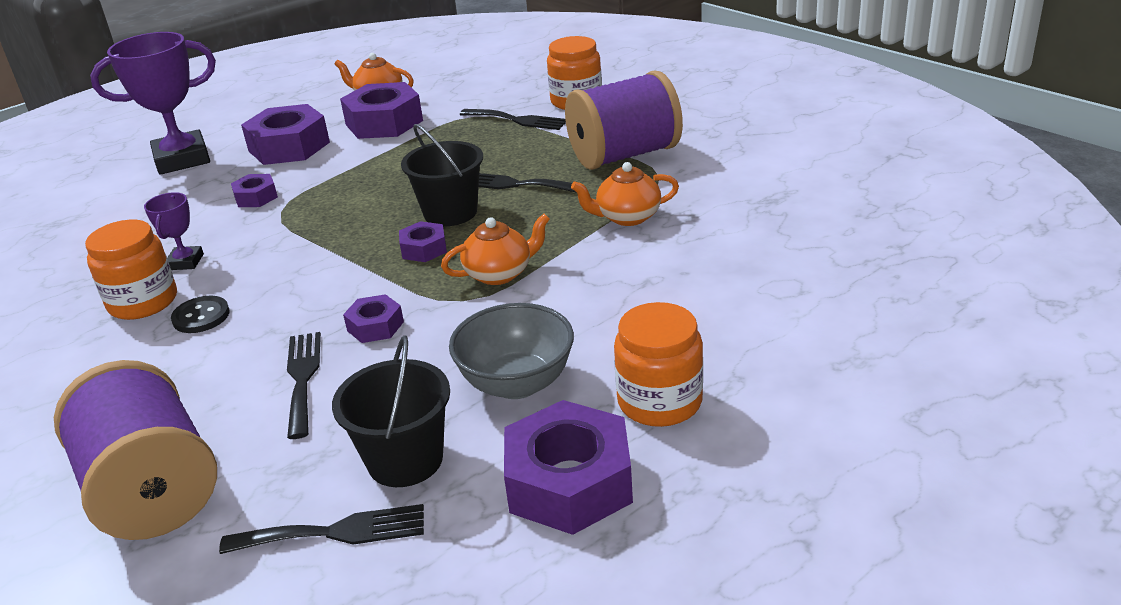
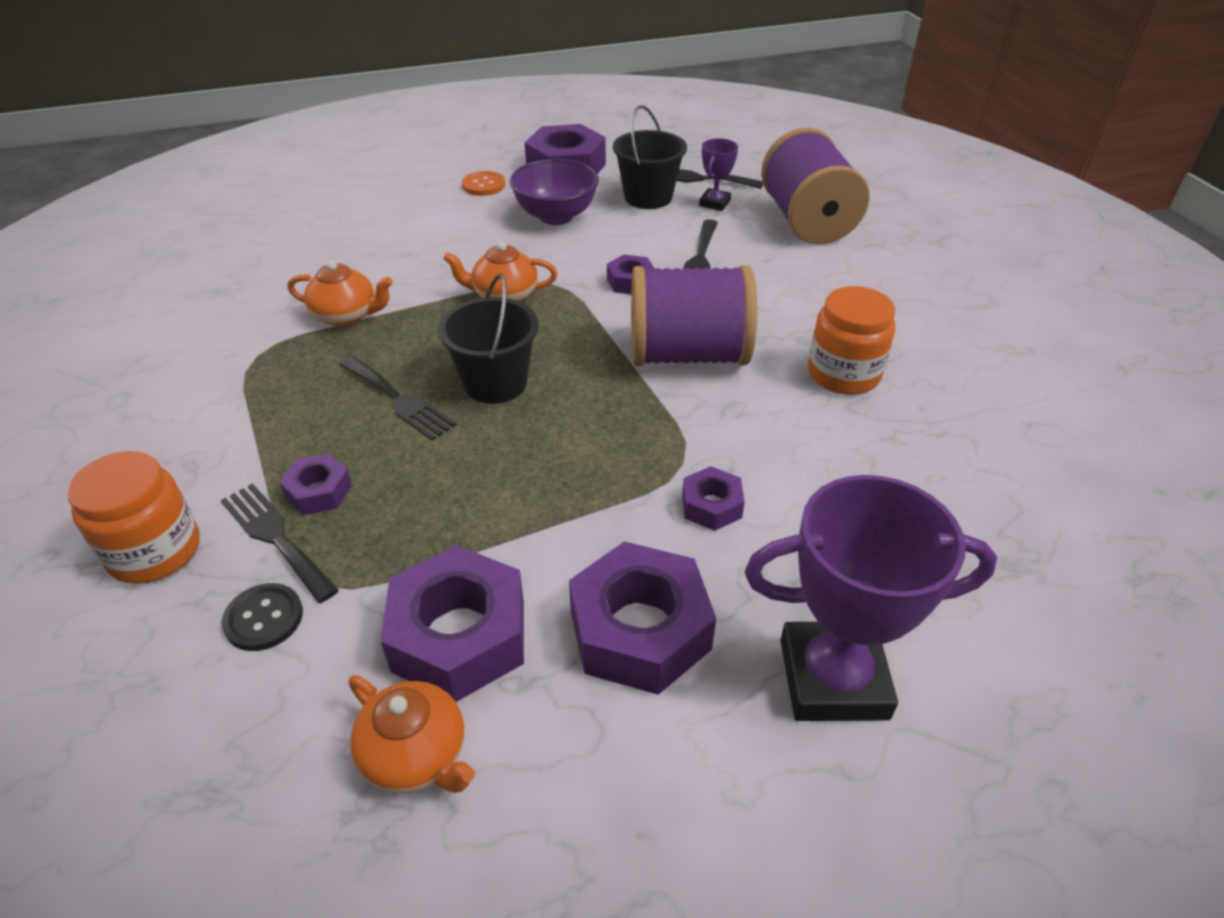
camera: 160 degrees left, 10 degrees up
(185, 262) = (803, 415): purple trophy -> purple trophy (714, 203)
(201, 316) = (781, 338): black button -> black button (264, 618)
(424, 249) = (550, 344): purple nut -> purple nut (319, 491)
(517, 383) = (556, 216): grey bowl -> purple bowl
(624, 155) = (247, 400): purple spool -> purple spool (688, 355)
(659, 402) = (483, 185): orange jar -> orange button

